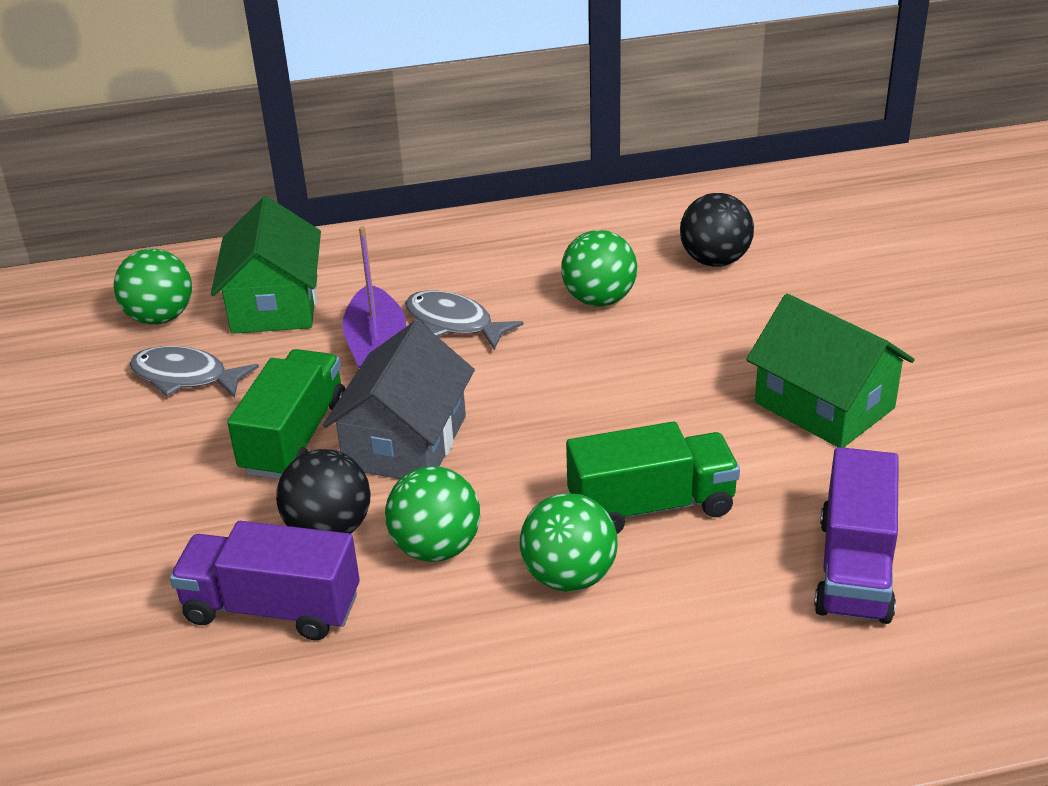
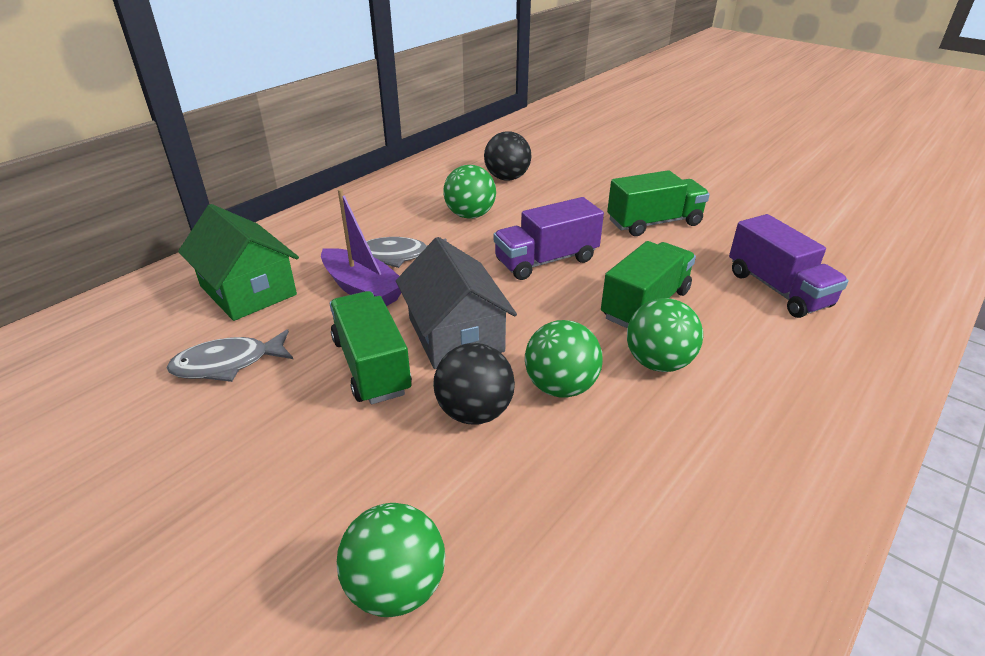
camera: 40 degrees left, 0 degrees up
(160, 317) = (154, 333): green ball -> green ball (396, 587)
(272, 608) = (503, 487): purple truck -> purple truck (546, 261)
(824, 405) = (654, 223): green house -> green truck

